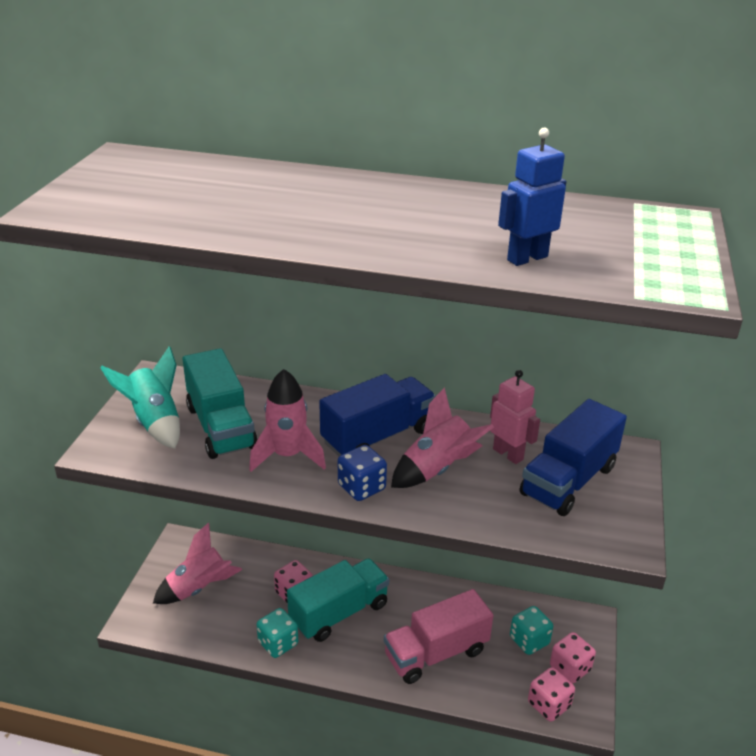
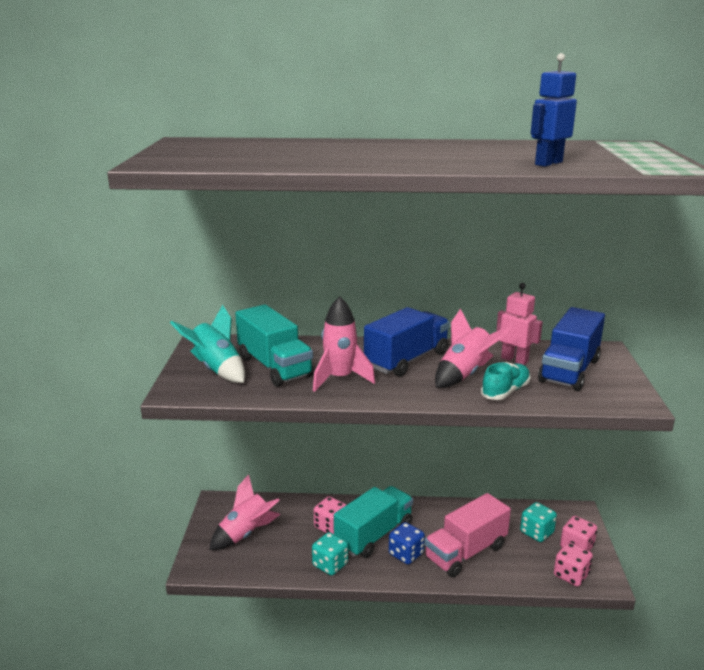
camera: 10 degrees left, 10 degrees down
(361, 487) = (411, 391): blue dice -> blue dice (406, 554)
(474, 503) = (505, 391): none -> turquoise shoe

